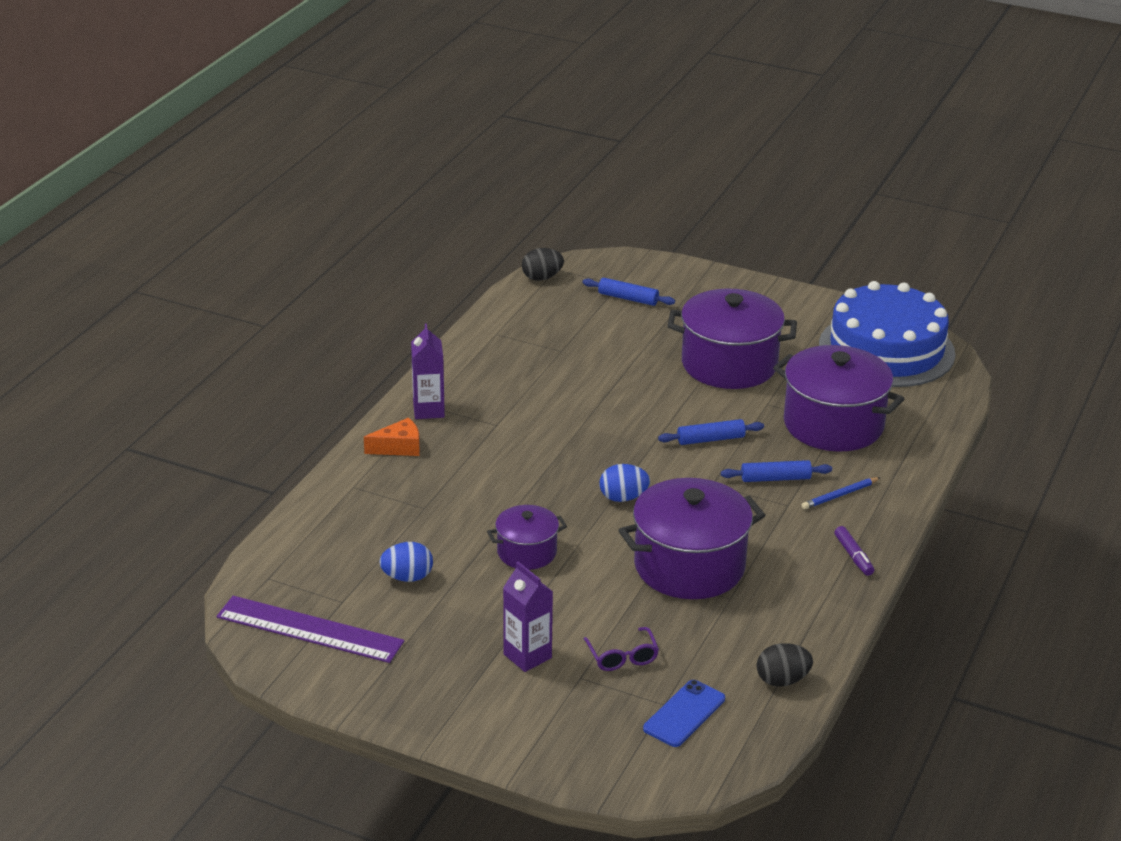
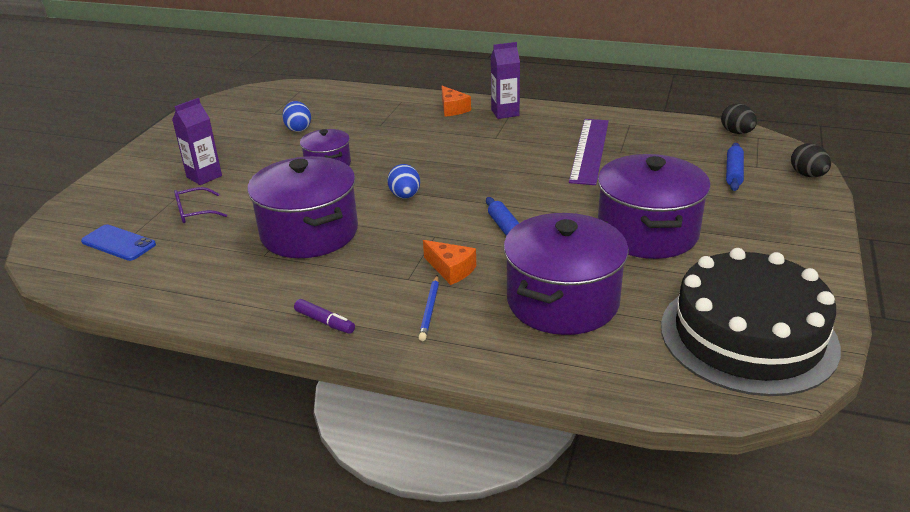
camera: 85 degrees right, 0 degrees up
(309, 630) = (246, 108): purple ruler -> purple ruler (589, 150)
(775, 478) = (451, 269): blue rolling pin -> orange cheese
(782, 680) = (145, 287): black egg -> black egg (807, 175)
(840, 495) = (430, 310): blue pencil -> blue pencil turned 135 degrees counterclockwise
(853, 556) = (325, 322): purple marker -> purple marker turned 120 degrees counterclockwise
(886, 349) = (748, 336): blue cake -> black cake

